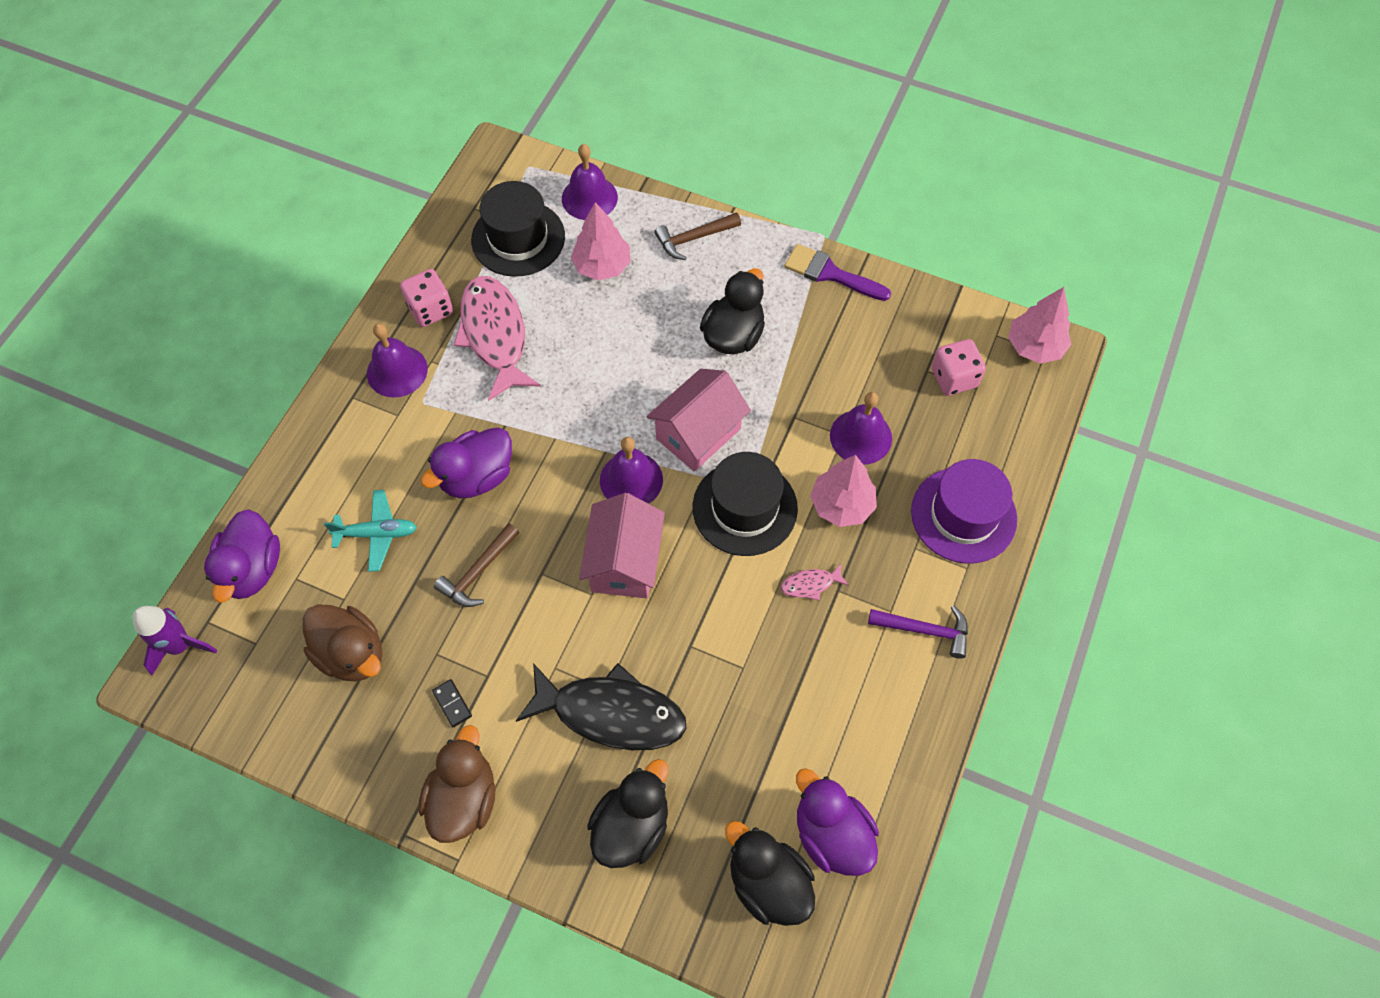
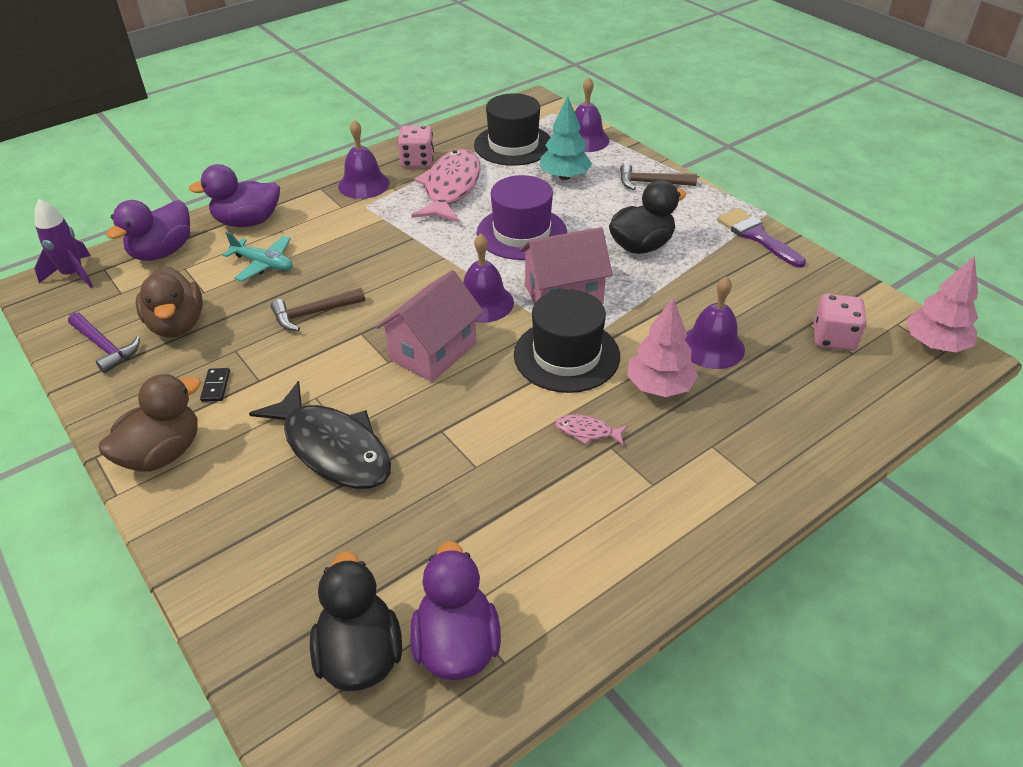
camera: 30 degrees right, 20 degrees down
(477, 477) = (365, 258): purple duck -> purple duck (247, 222)
(602, 266) = (564, 176): pink tree -> turquoise tree
(631, 826) = (276, 541): black duck -> none
(924, 630) = (679, 514): purple hammer -> purple hammer (105, 347)
(963, 515) = (780, 440): purple hat -> purple hat (521, 233)

